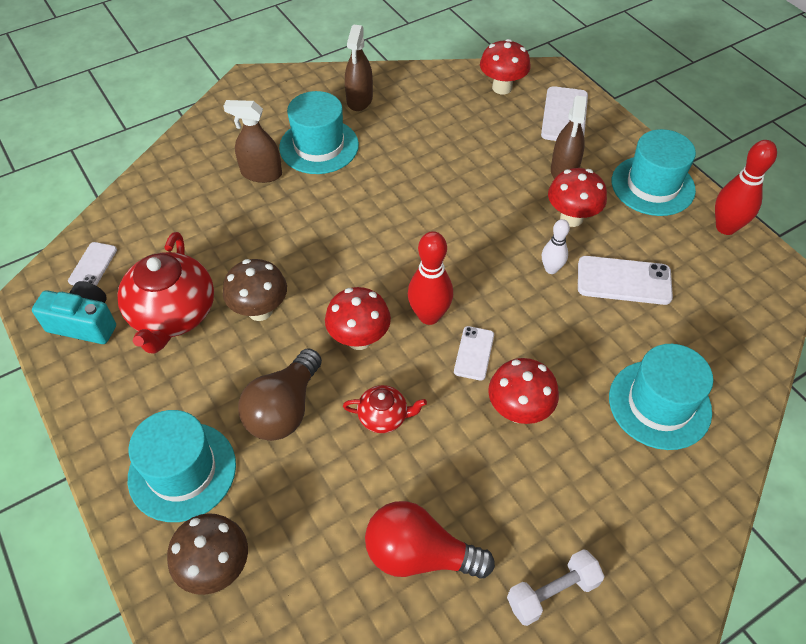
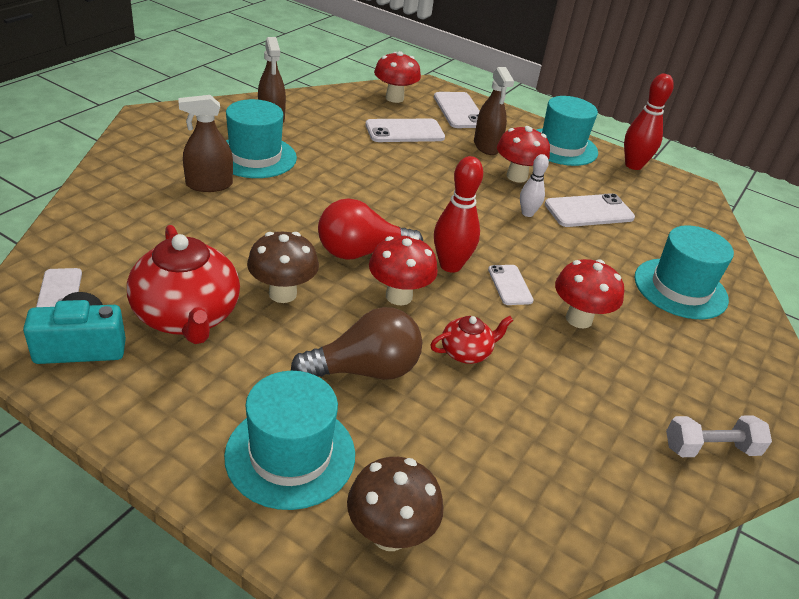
camera: 30 degrees left, 15 degrees down
(284, 409) = (364, 370): brown light bulb -> brown light bulb turned 105 degrees counterclockwise
(419, 554) = (580, 455): red light bulb -> red light bulb (361, 252)
(485, 136) = (404, 131): none -> white phone
(552, 592) = (710, 448): white dumbbell -> white dumbbell turned 45 degrees clockwise

